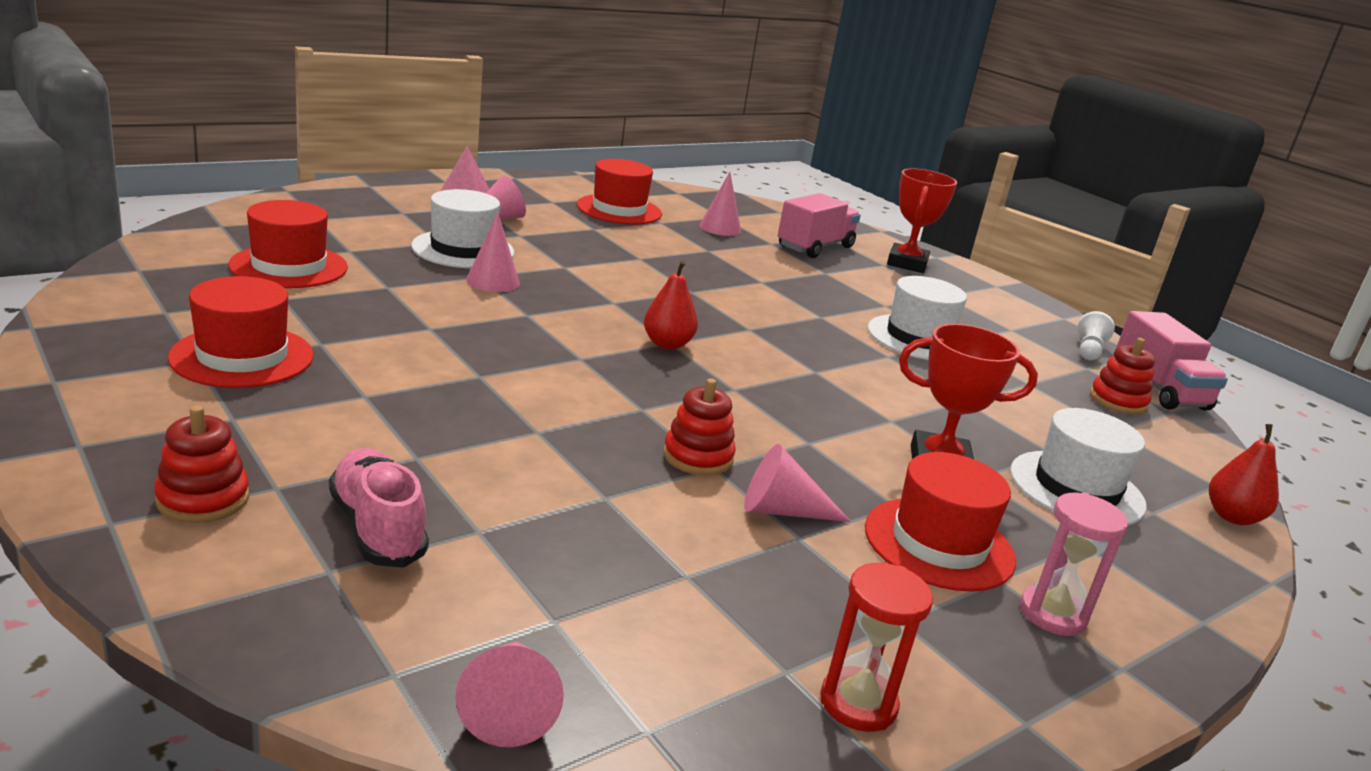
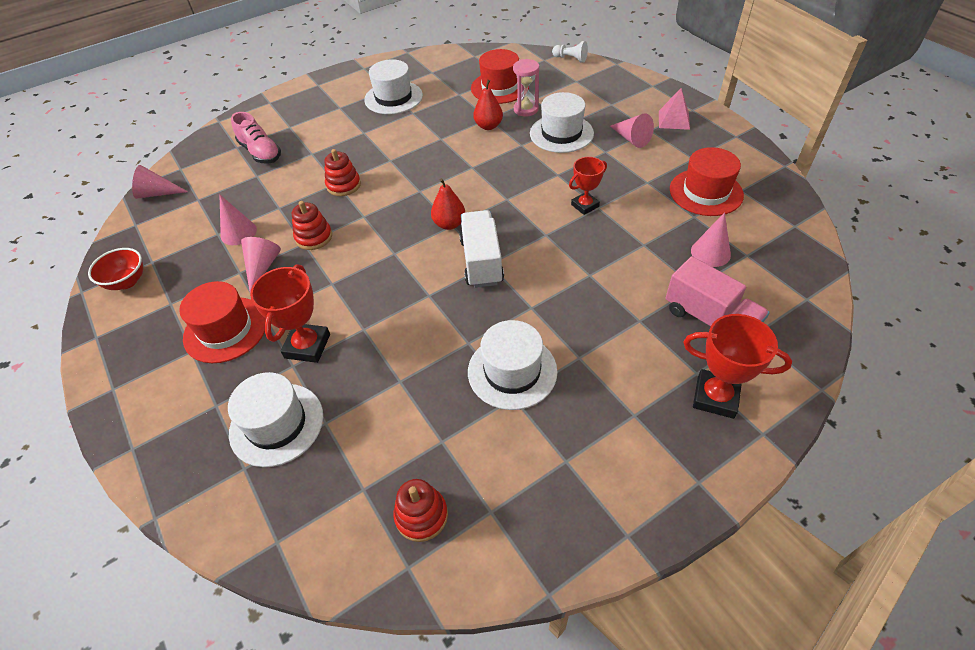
camera: 100 degrees right, 25 degrees up
(203, 499) = (282, 114): red stacking toy -> red stacking toy (343, 185)
(242, 357) = (393, 98): red hat -> white hat
(377, 528) = (260, 152): pink shoe -> pink shoe turned 75 degrees clockwise
(493, 281) = (515, 150): pink cone -> pink cone (238, 232)
(635, 263) = (585, 206): none -> red trophy
(745, 333) = (481, 261): none -> white truck
(858, 703) = (127, 282): red hourglass -> red bowl
(1052, 614) = (158, 368): pink hourglass -> pink hourglass (526, 109)
(1089, 350) = (539, 532): white pawn -> white pawn (570, 59)
(1159, 389) = (458, 577): pink truck -> none
(1232, 517) = (231, 531): red pear -> red pear (488, 126)

